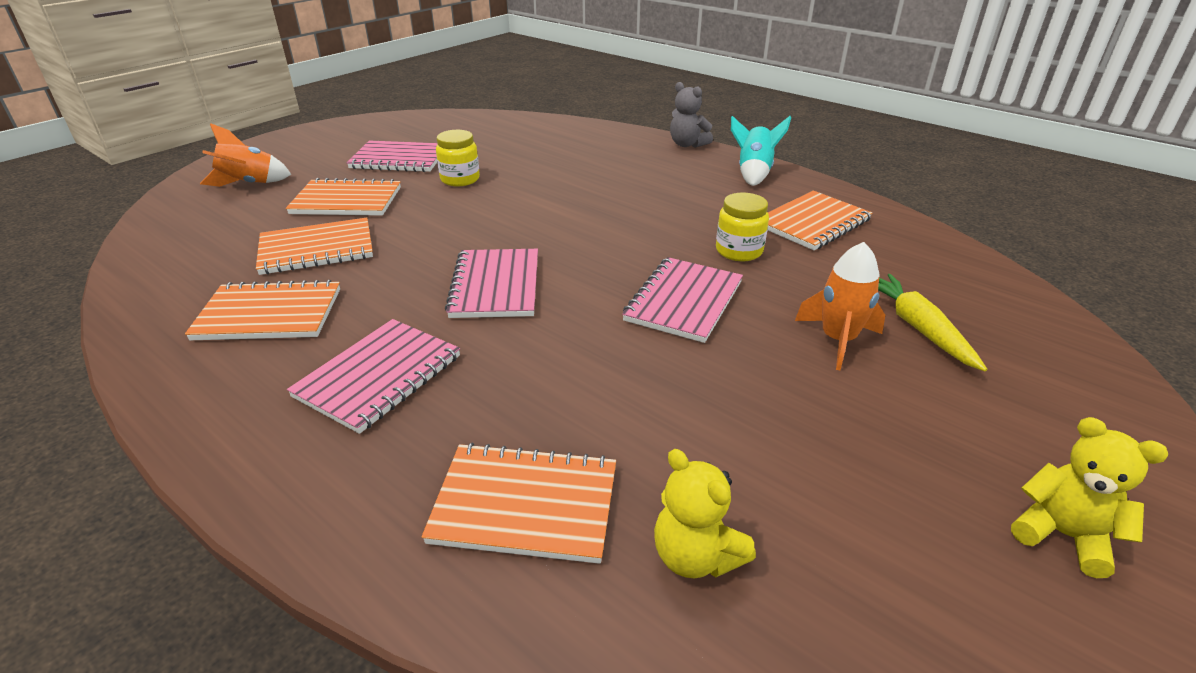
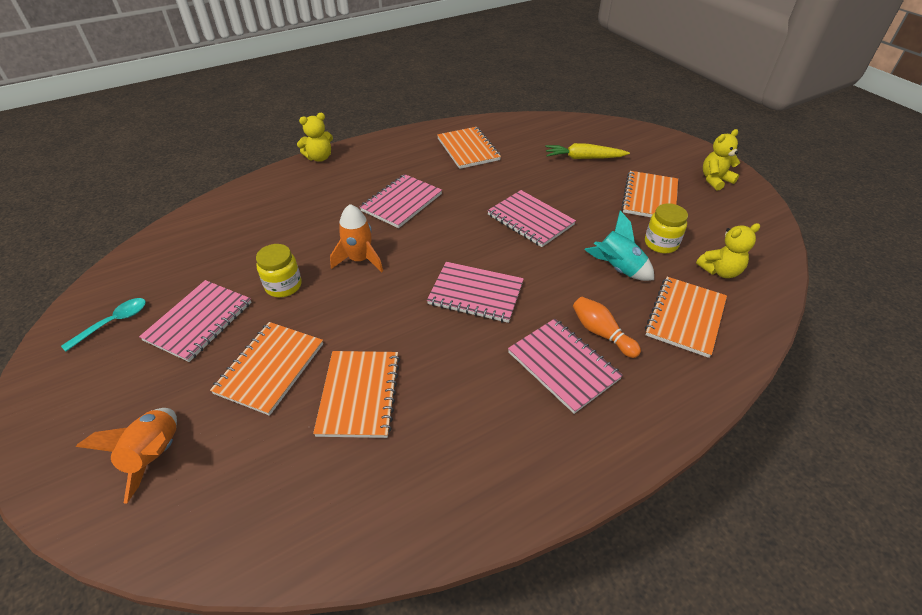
camera: 70 degrees left, 10 degrees up
(269, 314) = (458, 429): orange notebook -> orange notebook (650, 197)
(388, 132) = (113, 323): none -> turquoise spoon
(453, 405) = (601, 333): none -> orange bowling pin
(644, 205) = (402, 202): none -> pink notebook
(687, 144) = (319, 158): grey teddy bear -> yellow teddy bear
(739, 251) = (485, 184): yellow jar -> yellow jar (661, 243)
(753, 173) = (388, 147): turquoise rocket -> turquoise rocket (617, 269)
(838, 340) = (585, 183): orange rocket -> orange rocket (360, 259)

